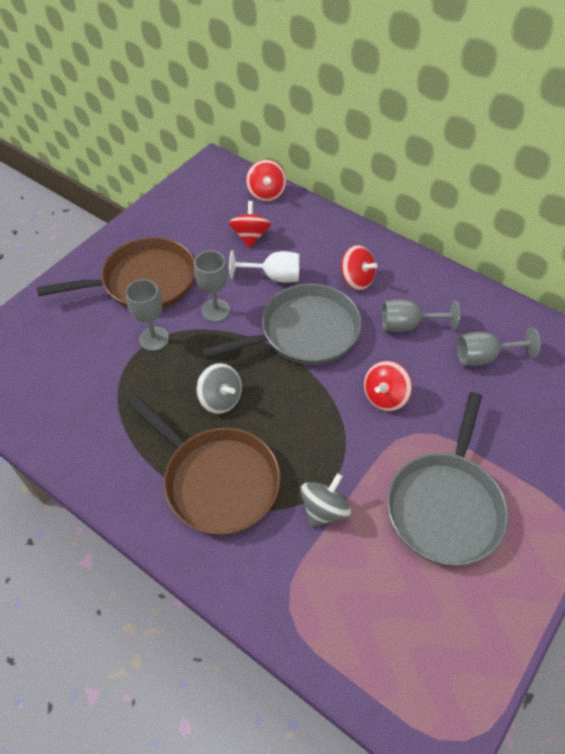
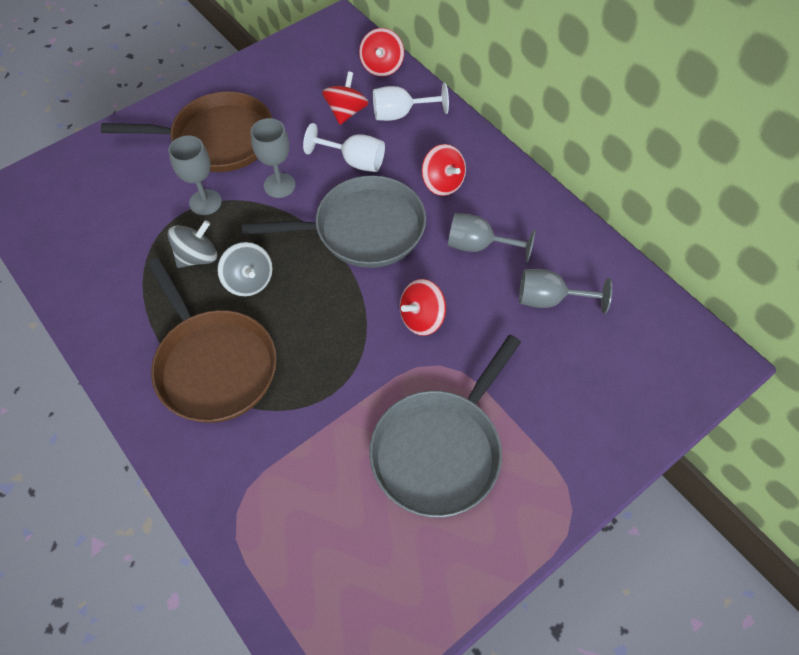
camera: 15 degrees right, 5 degrees up
(298, 229) = (400, 114): none -> white goblet
(324, 509) = (310, 421): grey spinning top -> grey spinning top (197, 257)

